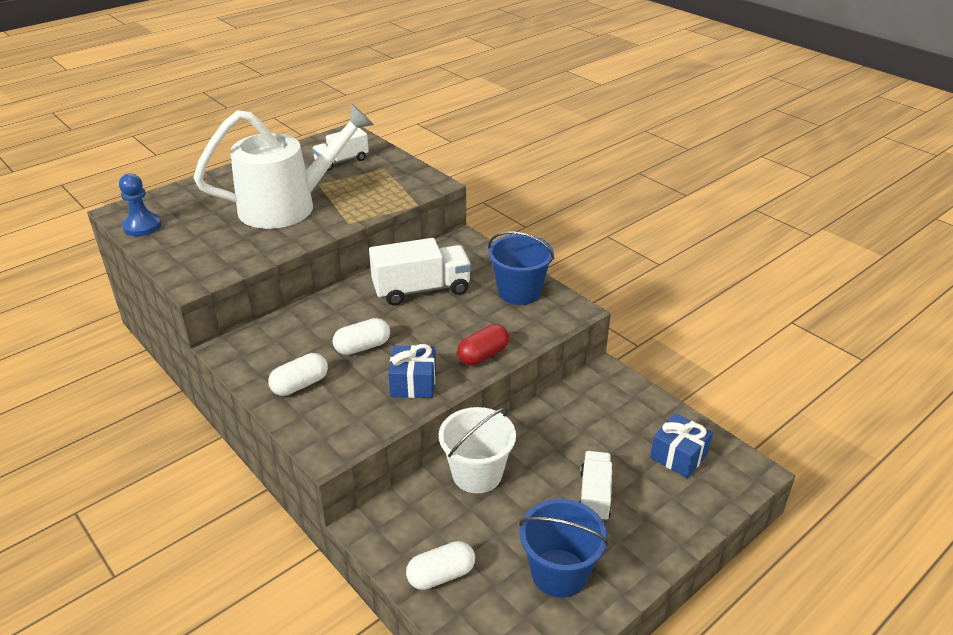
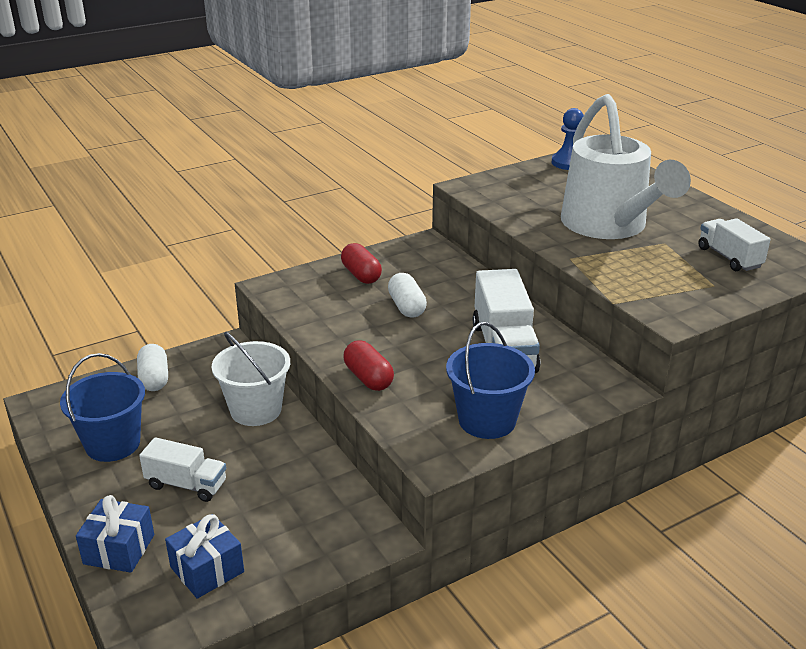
camera: 100 degrees right, 5 degrees down
(300, 385) = (361, 275): white capsule -> red capsule
(413, 383) = (339, 332): blue gift -> blue gift (119, 549)

